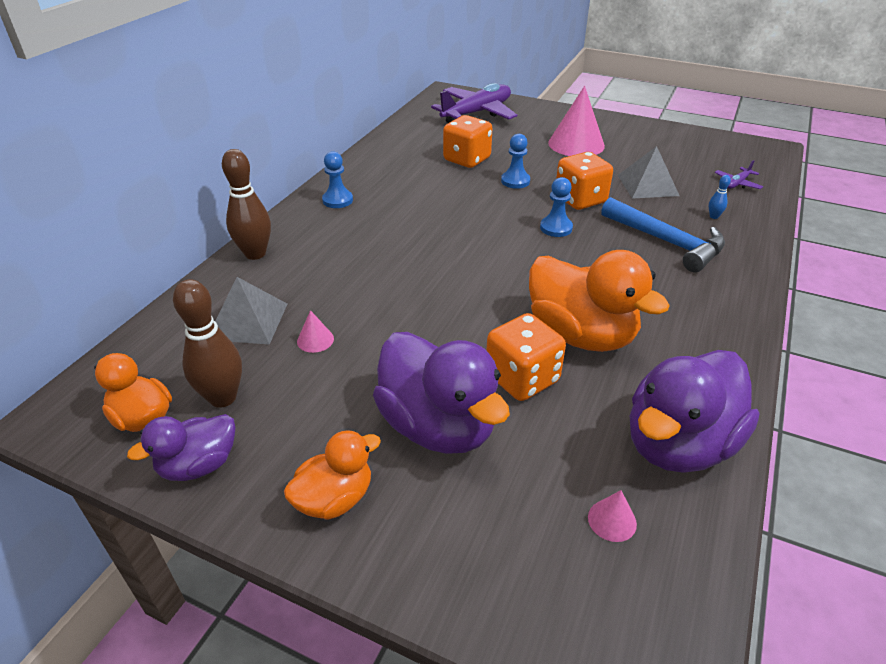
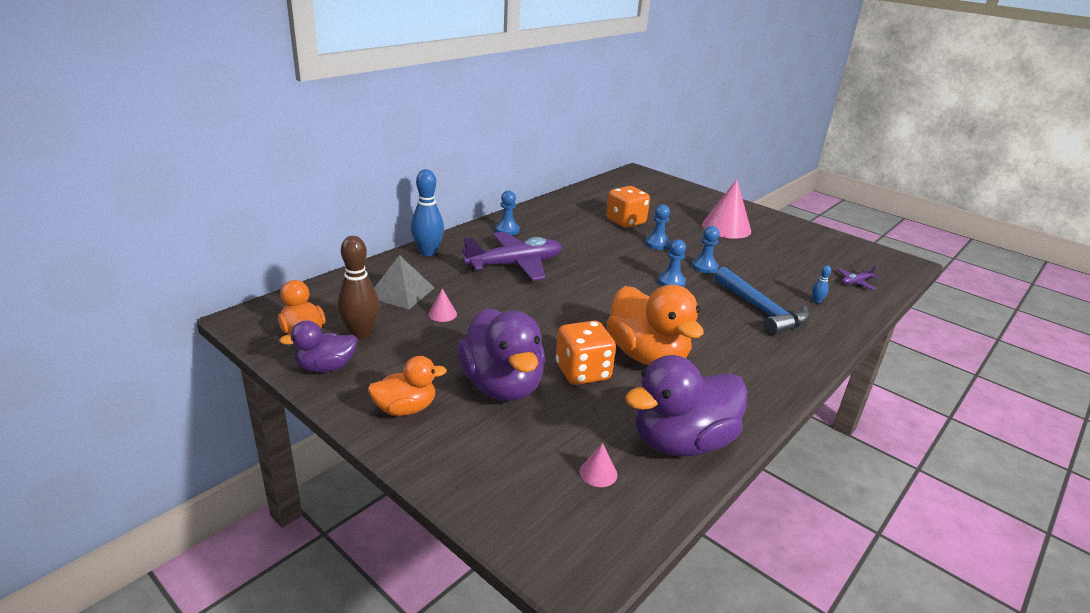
camera: 15 degrees right, 10 degrees down
(255, 254) = (428, 252): brown bowling pin -> blue bowling pin
(477, 113) = (653, 191): purple plane -> purple plane (515, 265)
(580, 200) = (704, 267): orange dice -> blue pawn
(647, 185) = (771, 268): grey pyramid -> none

